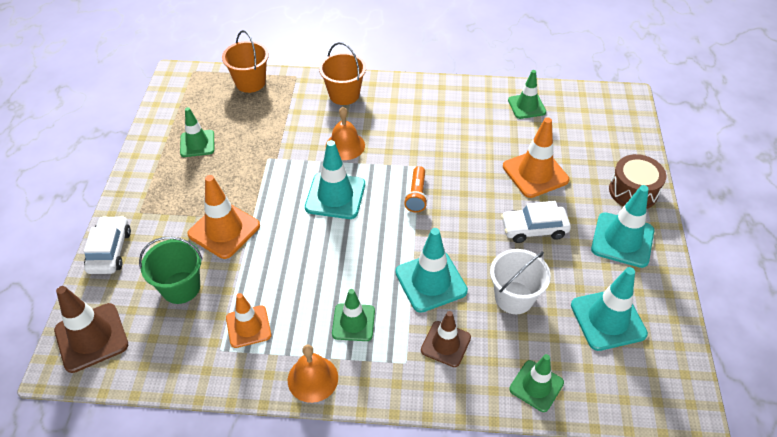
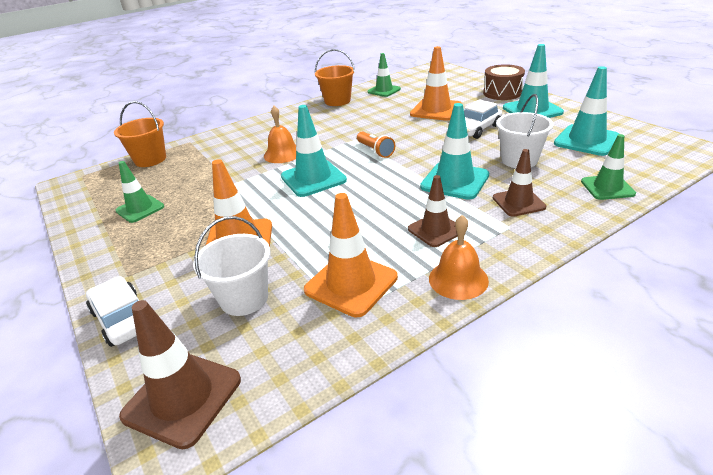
camera: 35 degrees left, 15 degrees down
(181, 287) = (244, 298): green bucket -> white bucket
(248, 326) = (351, 284): orange traffic cone -> orange traffic cone, size x1.50
(344, 94) = (245, 134): orange bucket -> orange bucket (337, 101)
(353, 322) = (435, 230): green traffic cone -> brown traffic cone

